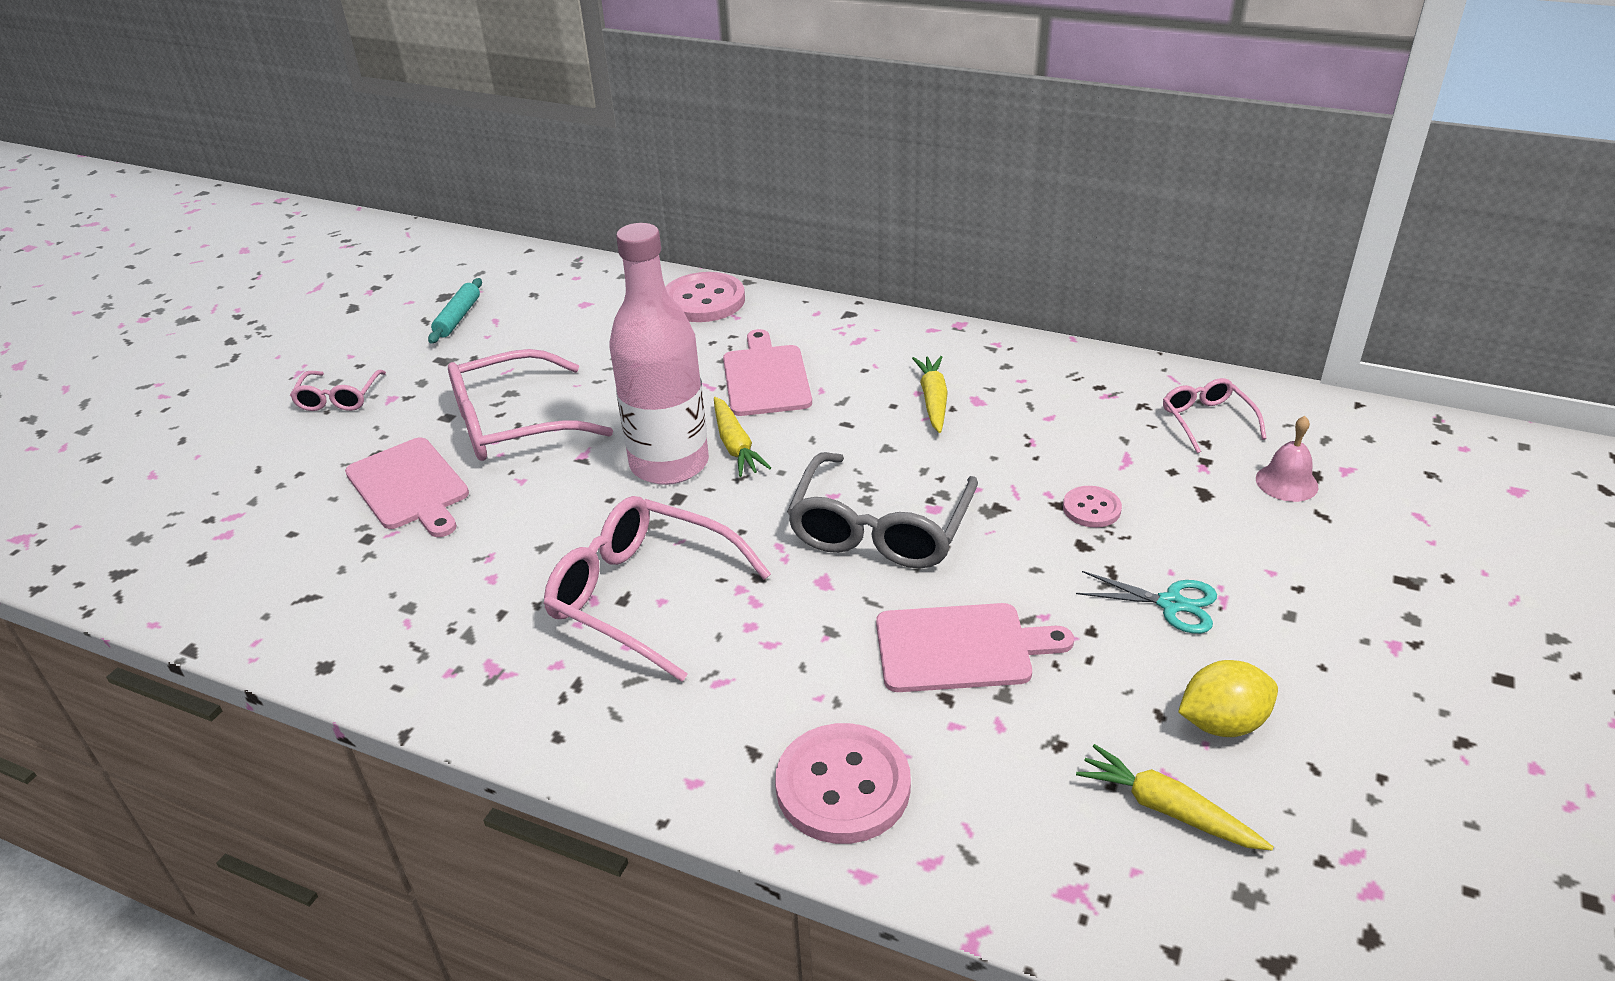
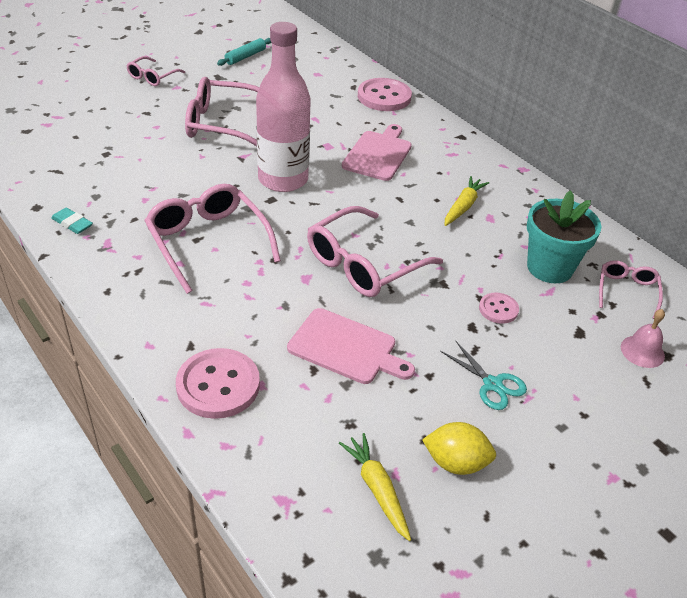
camera: 25 degrees right, 5 degrees up
(408, 664) = (72, 223): none -> turquoise eraser
(410, 487) = (147, 136): pink cutting board -> none
(735, 445) = (327, 184): yellow carrot -> none
(880, 529) = (363, 264): grey glasses -> pink glasses
(1100, 431) = (549, 268): none -> turquoise flower pot

